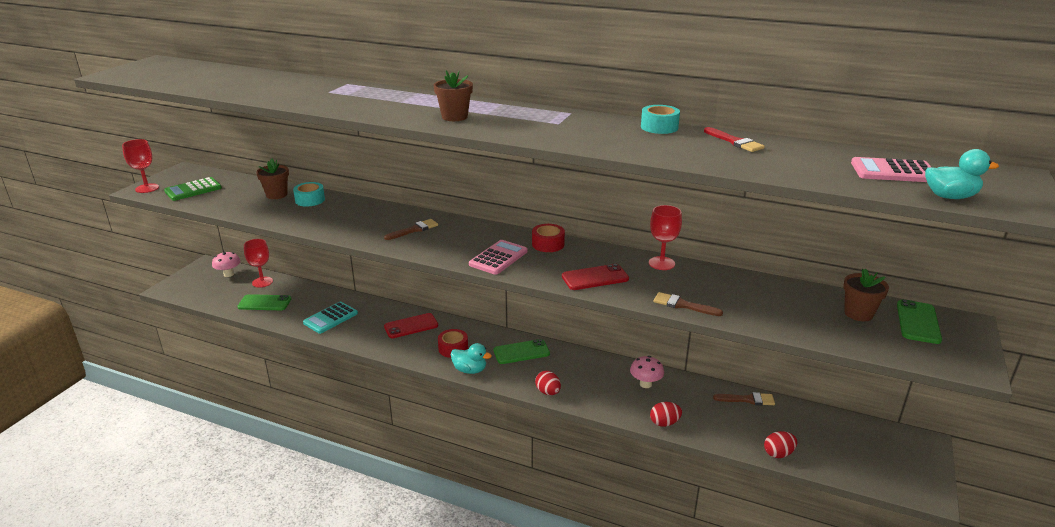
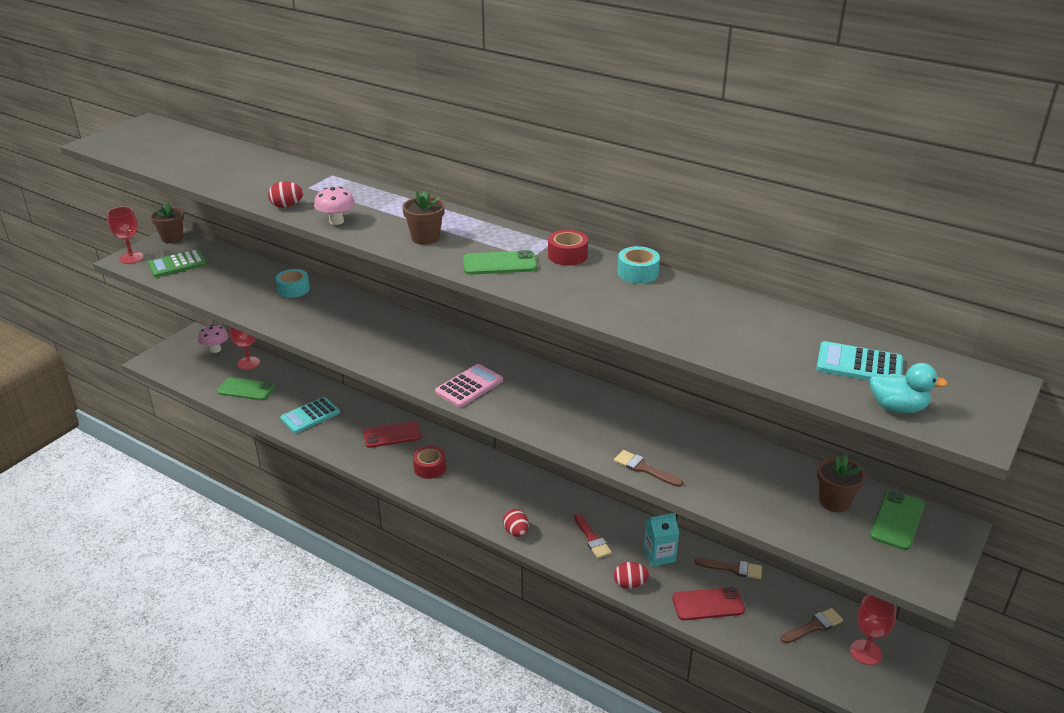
camera: 10 degrees right, 5 degrees up
(276, 195) = (261, 279): brown flower pot -> brown flower pot (172, 238)
(414, 230) = (391, 340): brown brush -> brown brush (814, 626)
(470, 370) = (441, 495): turquoise duck -> none
(521, 352) = (501, 480): green phone -> green phone (499, 264)
(548, 244) = (528, 374): red tape -> red tape (567, 255)
(595, 278) = (563, 423): red phone -> red phone (708, 604)
(645, 384) = (625, 536): pink mushroom -> pink mushroom (336, 221)
(661, 263) = (643, 412): red goblet -> red goblet (866, 652)
(681, 396) = (659, 555): none -> turquoise carton
(735, 142) = (709, 303): red brush -> red brush (592, 539)
(778, 454) = (742, 636): red egg -> red egg (287, 206)
(893, 171) = (859, 365): pink calculator -> turquoise calculator

